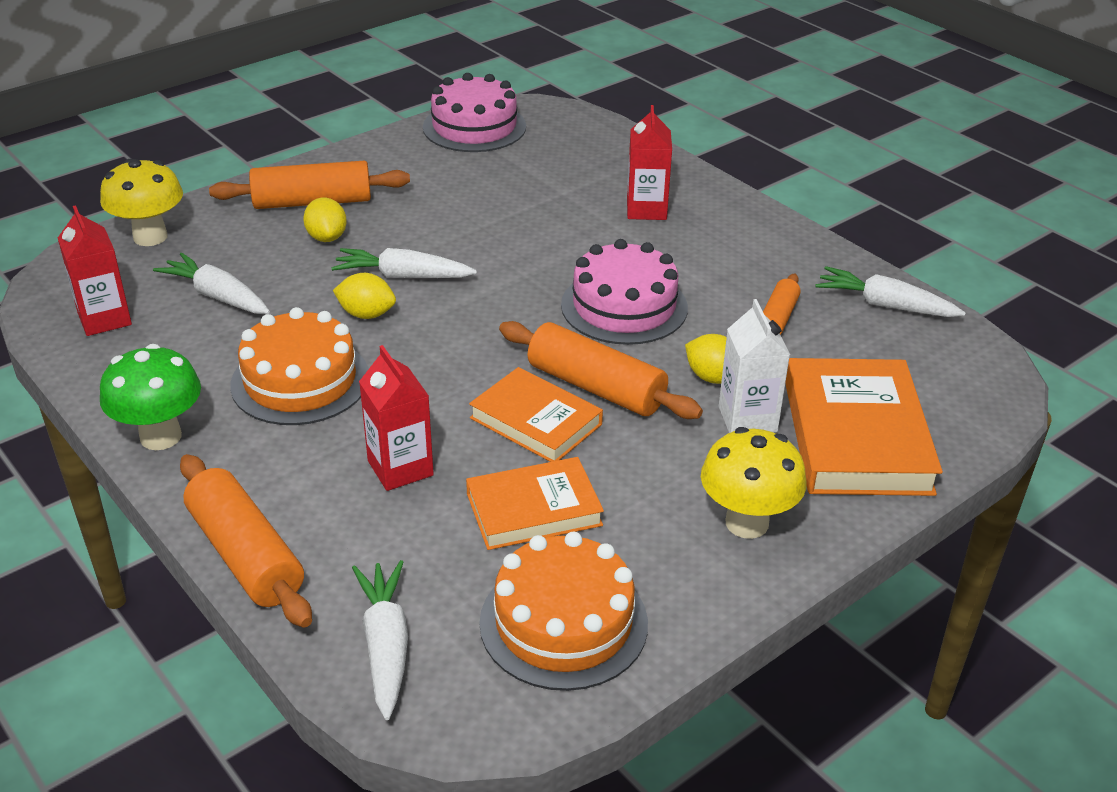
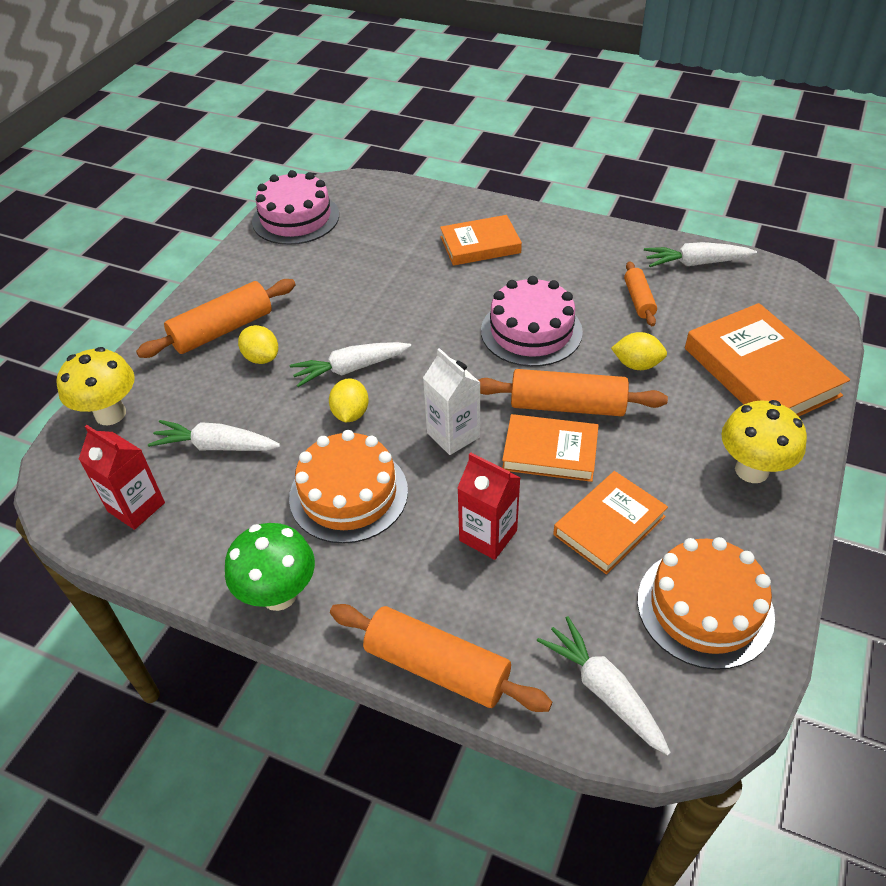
camera: 25 degrees left, 10 degrees up
(366, 314) = (350, 413): yellow lemon -> yellow lemon turned 75 degrees counterclockwise
(646, 209) = (480, 245): red carton -> orange book
(747, 419) = (685, 388): white carton -> white carton (453, 435)

